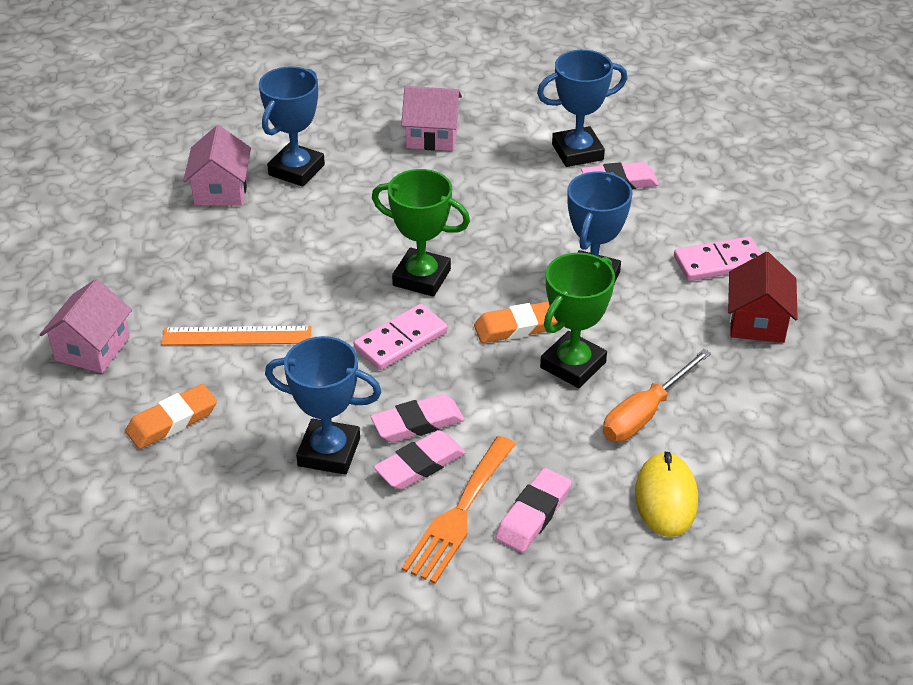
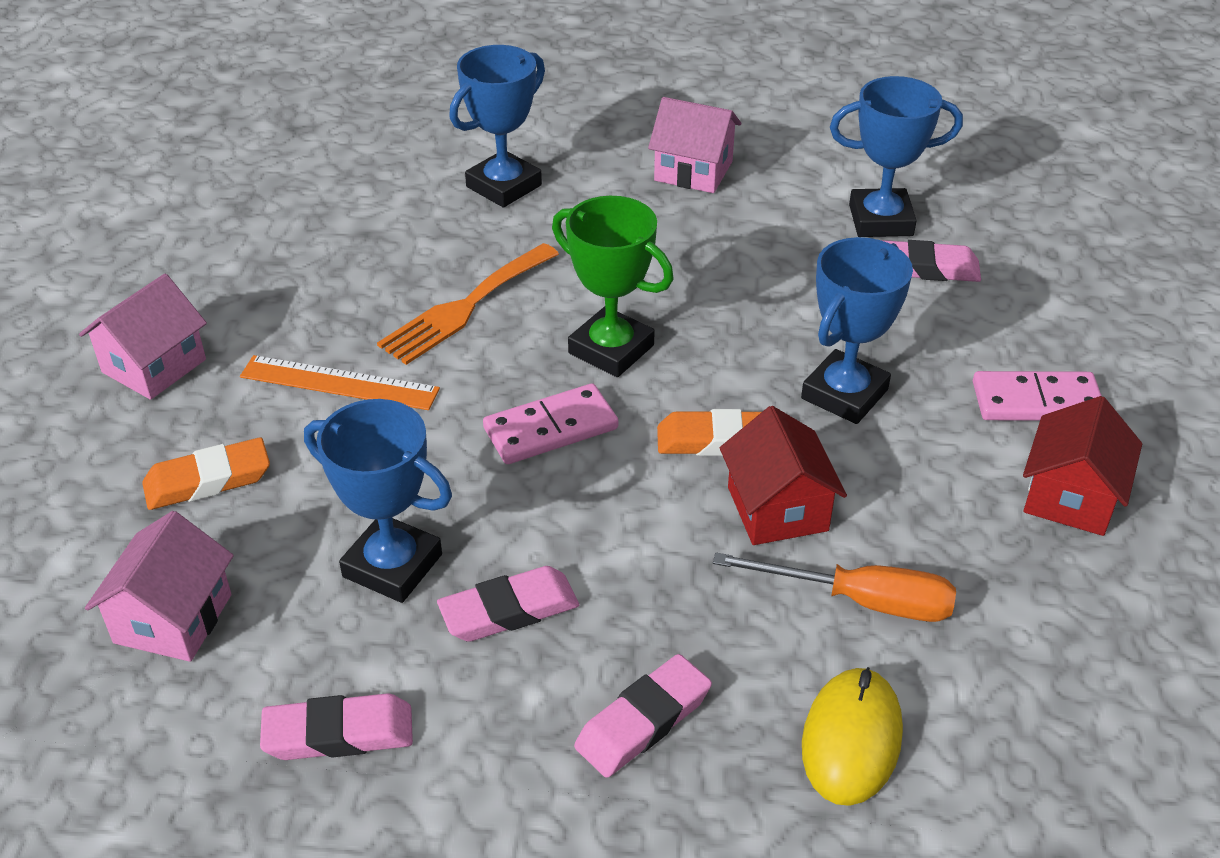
camera: 15 degrees right, 0 degrees up
(221, 190) = (400, 196): pink house -> pink house (173, 618)
(417, 423) = (529, 549): pink eraser -> pink eraser (339, 734)
(459, 514) = (536, 697): orange fork -> orange fork (465, 307)
(573, 365) = (777, 509): green trophy -> red house
(645, 413) = (860, 601): orange screwdriver -> orange screwdriver turned 135 degrees counterclockwise

